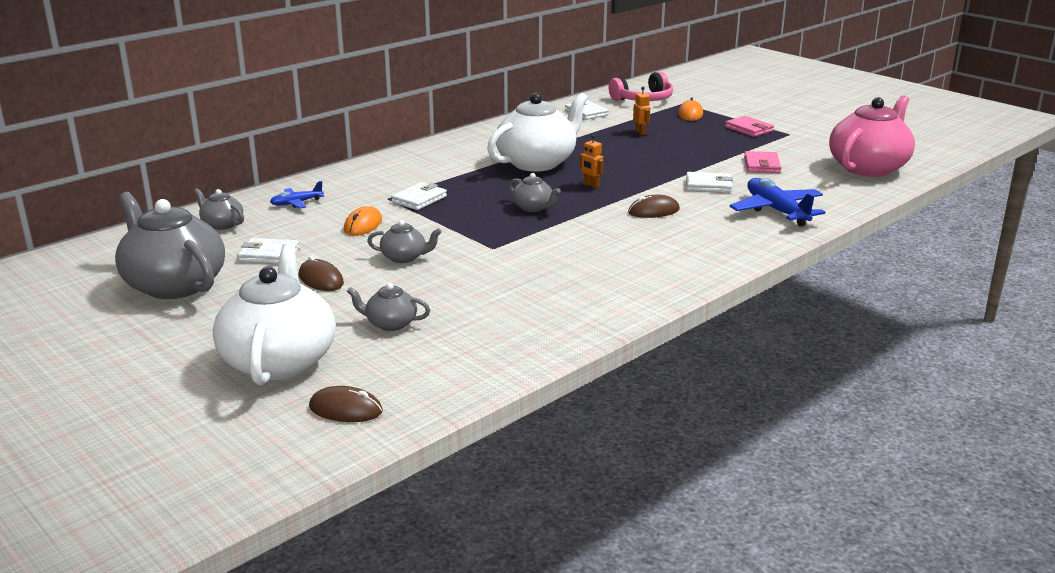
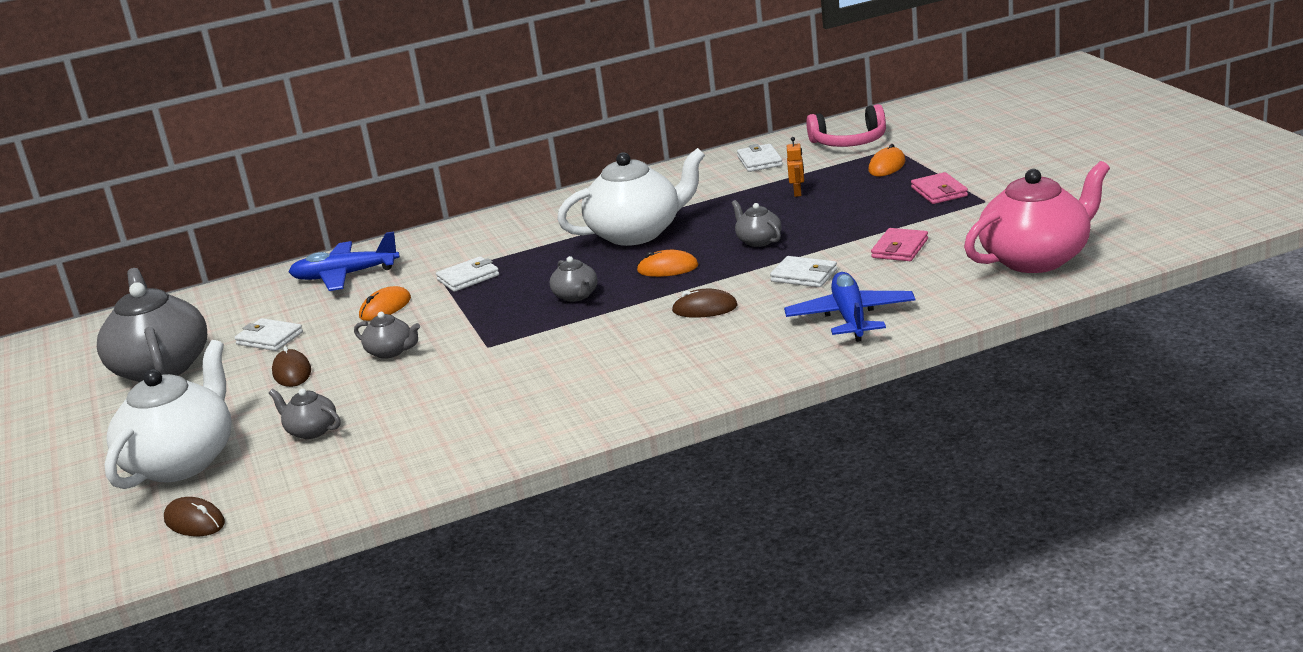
camera: 25 degrees right, 0 degrees up
(222, 224) = (256, 298): grey teapot -> grey teapot (758, 240)
(296, 203) = (345, 275): blue plane -> blue plane, size x1.86
(591, 185) = (667, 268): orange robot -> orange mouse

